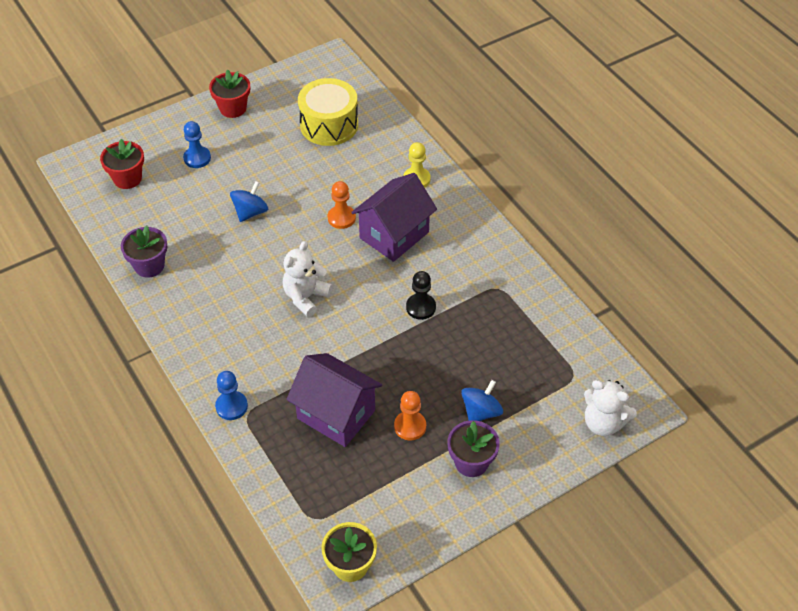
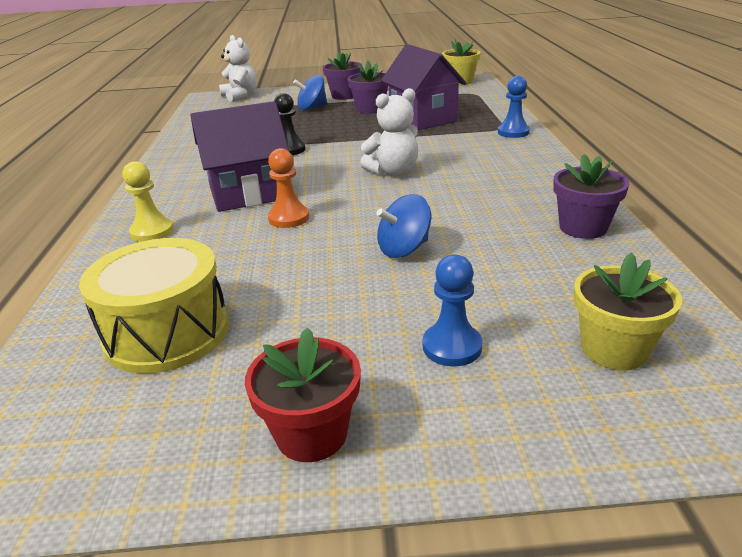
camera: 150 degrees left, 20 degrees down
(127, 178) = (614, 349): red flower pot -> yellow flower pot
(410, 426) = (370, 109): orange pawn -> purple flower pot

